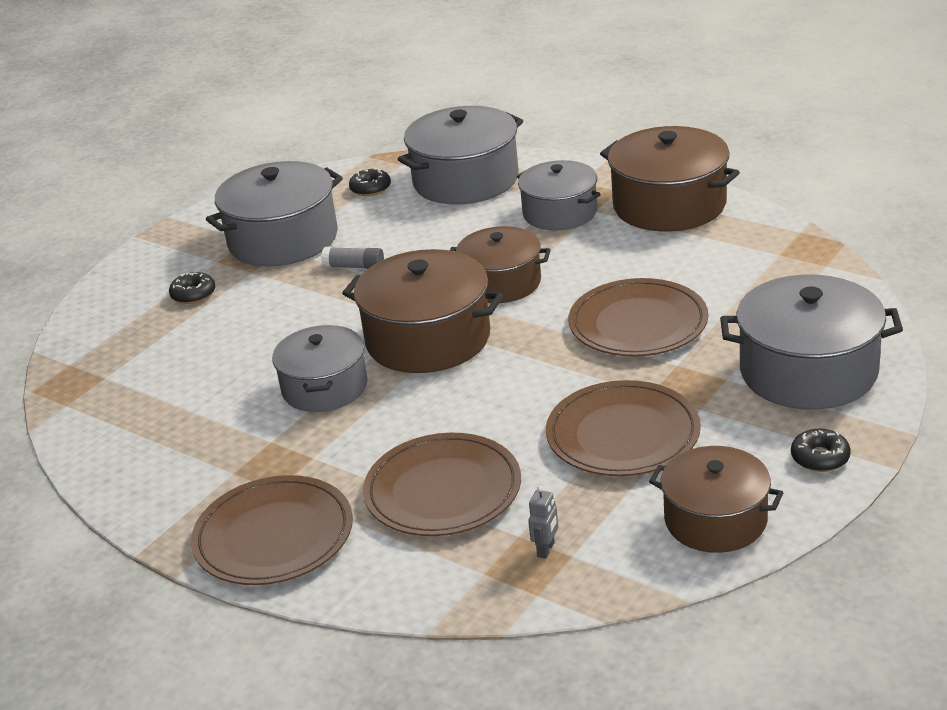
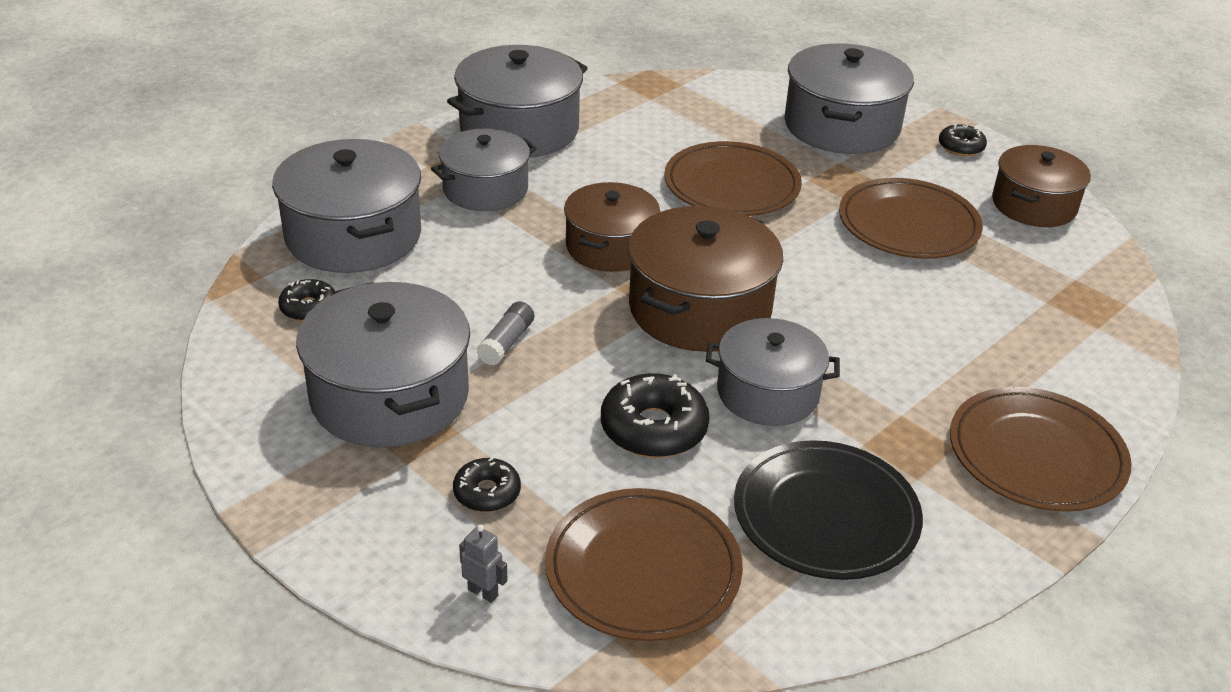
camera: 85 degrees left, 5 degrees up
(186, 432) = (825, 515): none -> black plate
(270, 344) = (653, 428): none -> black donut
(443, 490) = (974, 334): brown plate -> brown plate (643, 569)
(546, 550) = (1067, 290): grey robot -> grey robot (483, 592)
(669, 205) = (519, 129): brown pot -> grey pot

